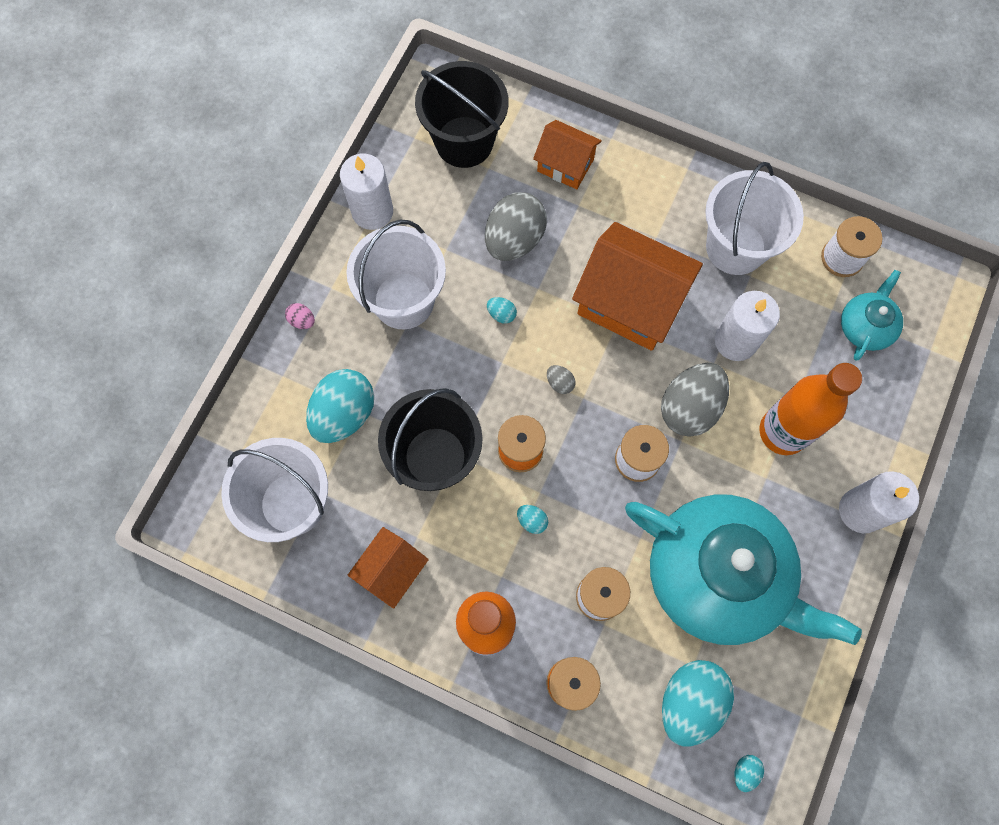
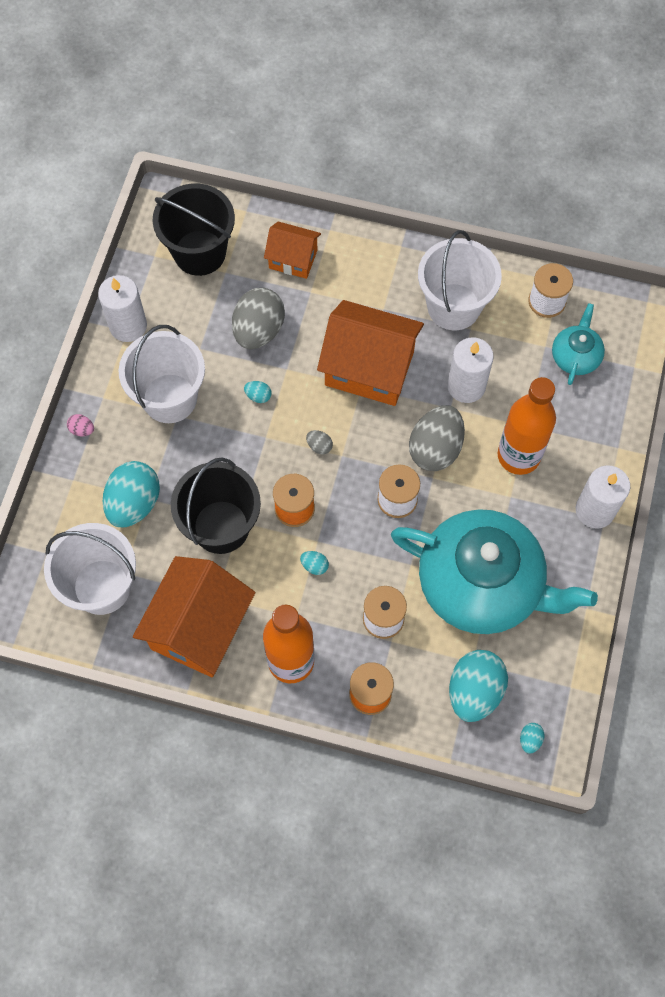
camera: 10 degrees left, 5 degrees down
(392, 571) = (199, 628): orange house -> orange house, size x1.78

